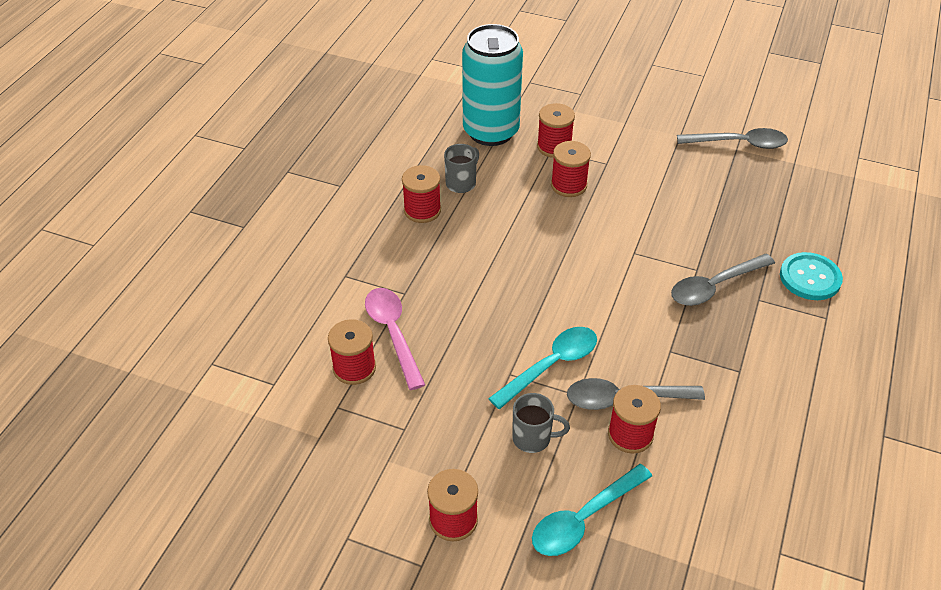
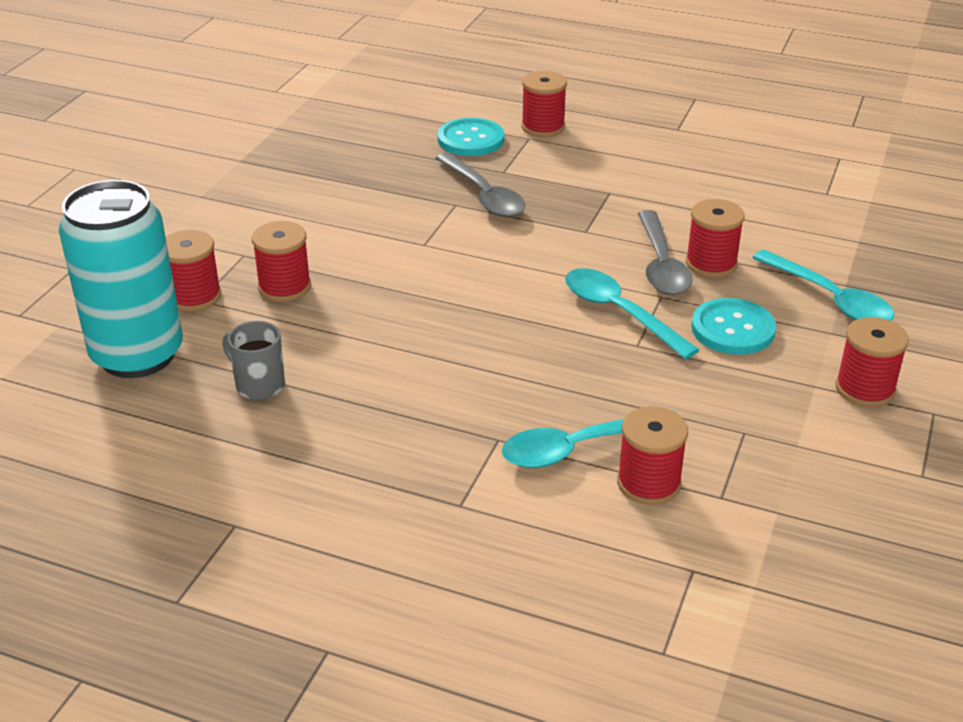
camera: 90 degrees left, 10 degrees down
(393, 333) = (579, 447): pink spoon -> turquoise spoon
(422, 210) = (317, 425): red spool -> red spool (543, 127)
(533, 438) = (732, 329): grey mug -> turquoise button
(739, 143) = (230, 157): grey spoon -> none

